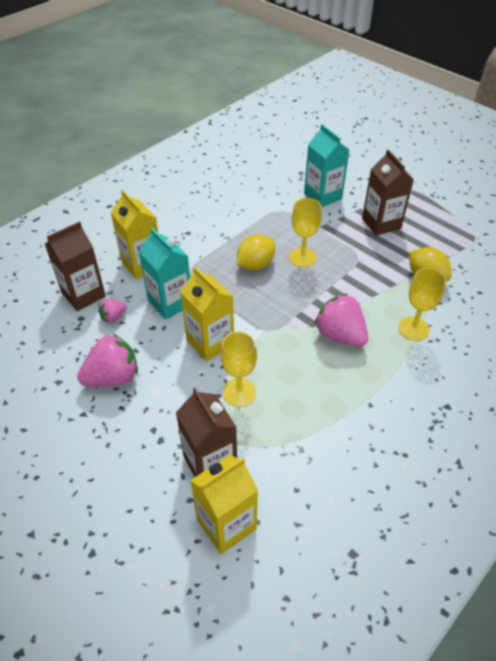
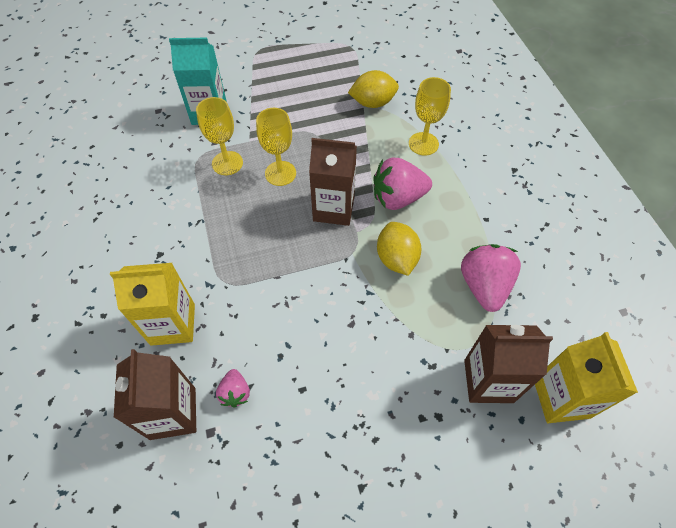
camera: 60 degrees left, 10 degrees up
(113, 377) = (327, 431): pink strawberry -> pink strawberry (484, 286)
(170, 303) = (256, 322): turquoise carton -> none
(210, 342) = (338, 309): yellow carton -> none
(239, 392) = (418, 314): yellow goblet -> yellow goblet (227, 163)
(255, 264) = (259, 216): yellow lemon -> yellow lemon (396, 259)
(381, 223) = (284, 93): brown carton -> brown carton (333, 209)

